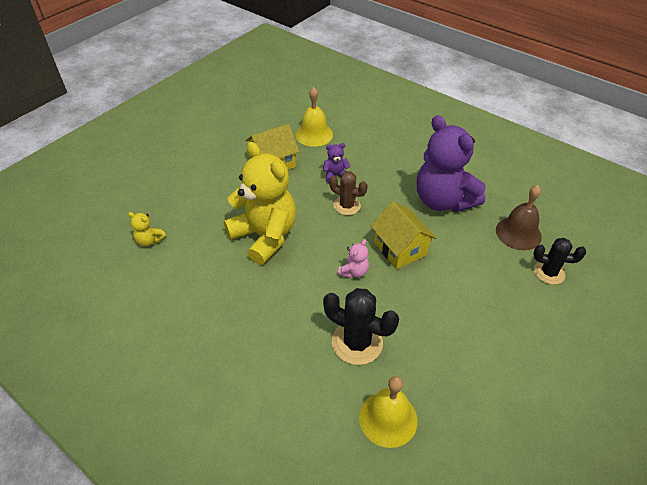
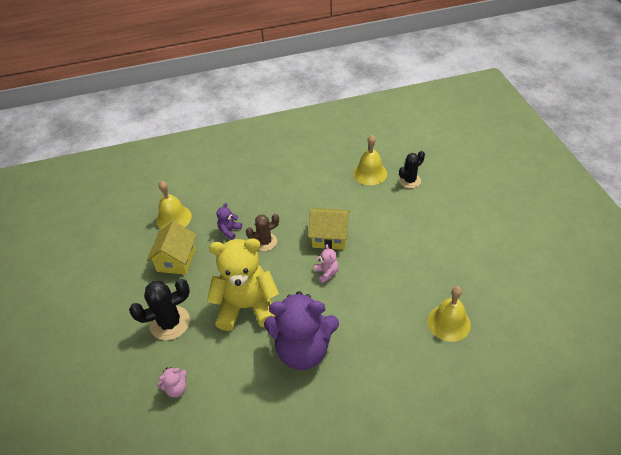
camera: 50 degrees left, 0 degrees up
(149, 241) = (176, 389): yellow teddy bear -> pink teddy bear
(357, 342) = (384, 306): black cactus -> black cactus (170, 323)
(443, 201) = (311, 190): purple teddy bear -> purple teddy bear (303, 350)
(518, 233) = (370, 173): brown bell -> yellow bell

